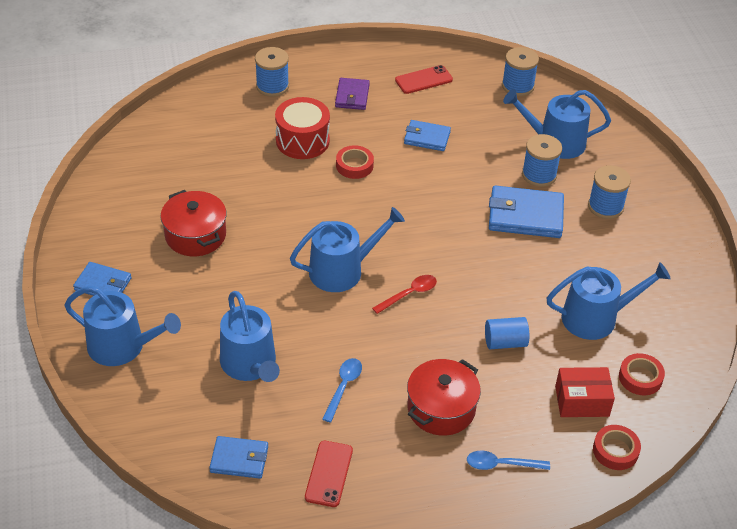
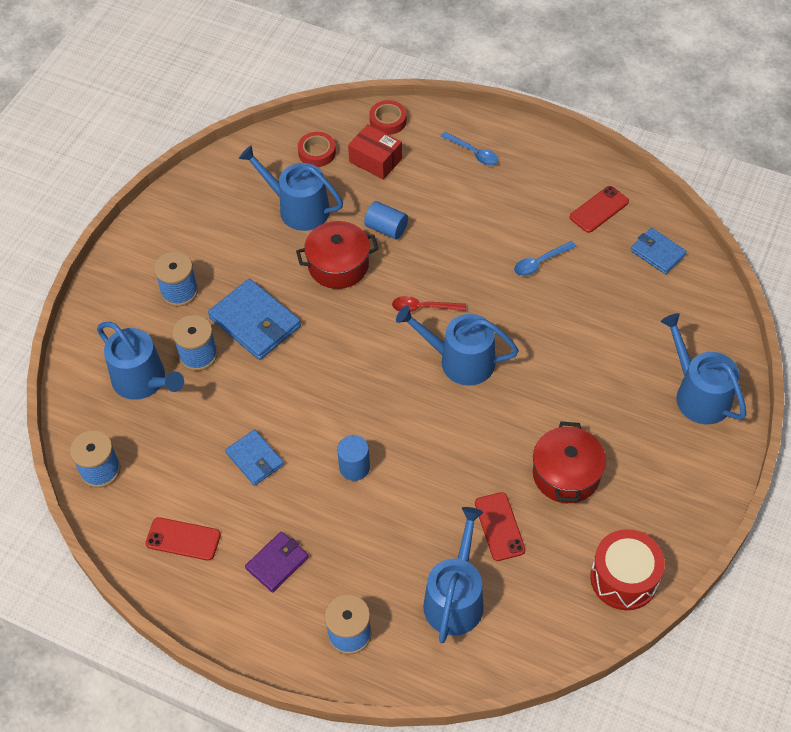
camera: 140 degrees left, 10 degrees up
(103, 284) = (684, 469): blue wallet -> none
(220, 181) = (499, 526): none -> red phone
(250, 365) = (600, 319): blue watering can -> blue watering can (455, 598)
(302, 141) = (379, 531): red drum -> red drum (624, 578)
(354, 165) = (354, 467): red tape -> blue cylinder
(441, 408) = (480, 209): red pot -> red pot (338, 265)

